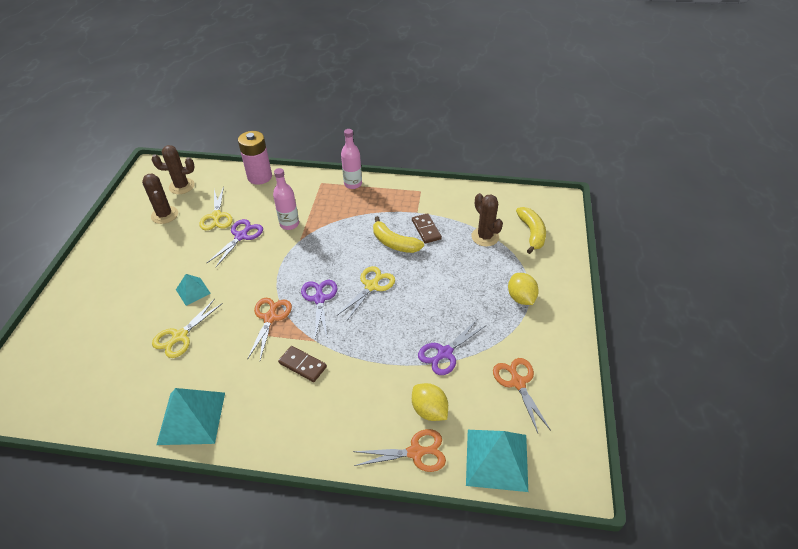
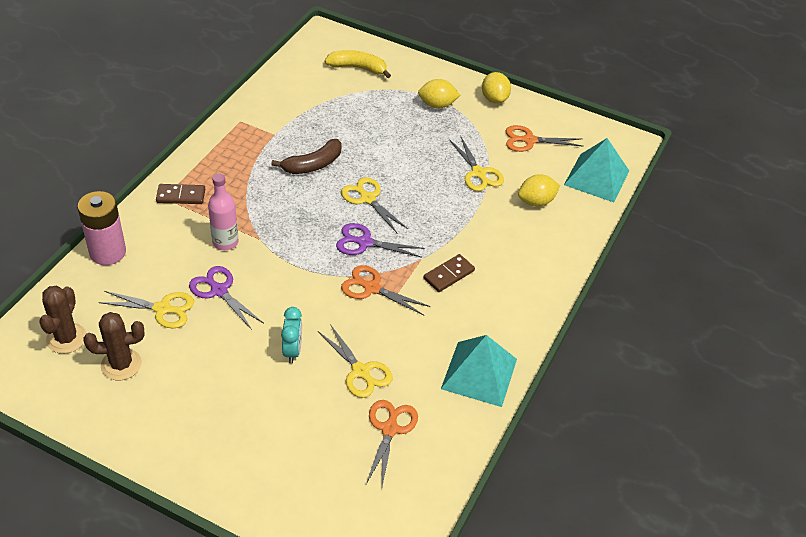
camera: 75 degrees left, 0 degrees up
(193, 291) = (292, 351): turquoise pyramid -> turquoise clock
(353, 184) = (187, 170): pink bottle -> none
(394, 243) = (313, 165): yellow banana -> brown banana
(415, 452) = (574, 222): orange scissors -> orange scissors (389, 429)
(426, 230) = (307, 136): brown domino -> brown domino (181, 196)
(445, 353) = (478, 173): purple scissors -> yellow scissors
(485, 237) = (344, 99): brown cactus -> none
(561, 338) = (494, 99): none -> yellow lemon

